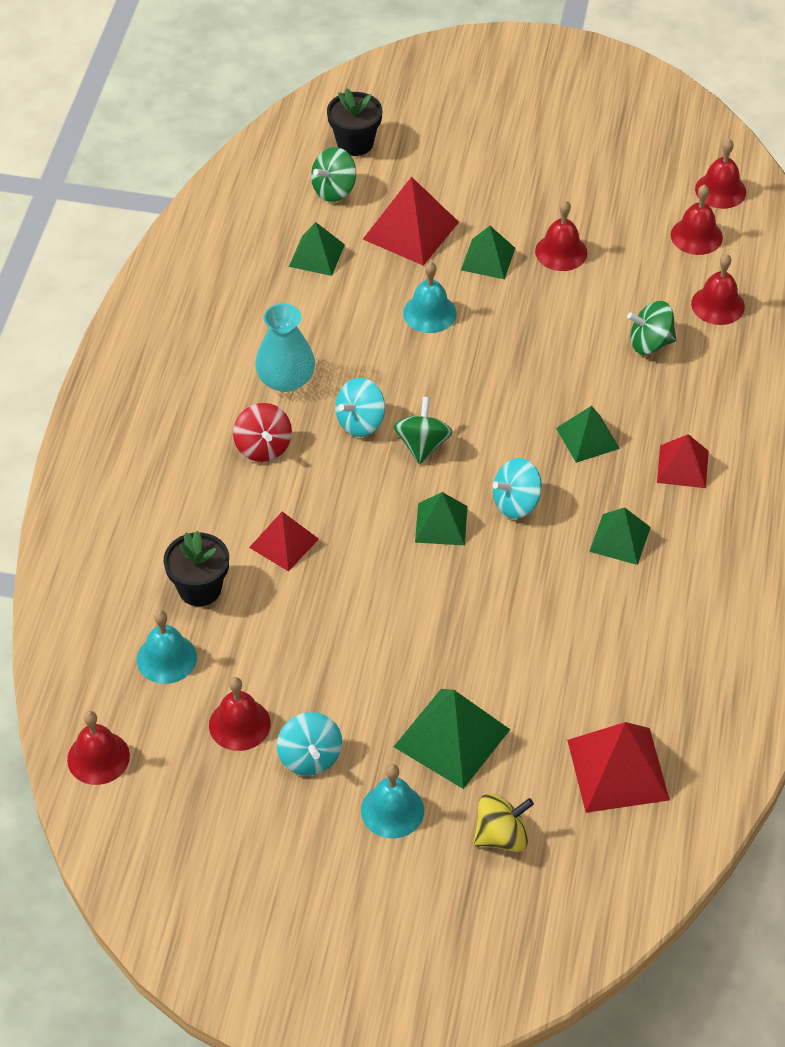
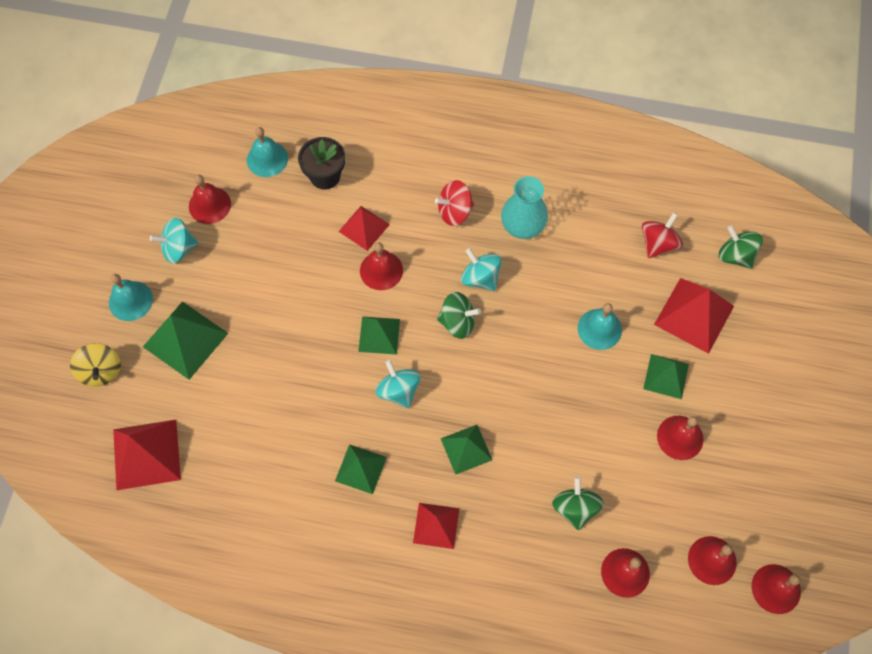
camera: 90 degrees right, 15 degrees up
(98, 757) = (191, 124): red bell -> red bell (381, 270)
(316, 255) = (658, 244): green pyramid -> red spinning top
(355, 143) = (795, 271): black flower pot -> none

